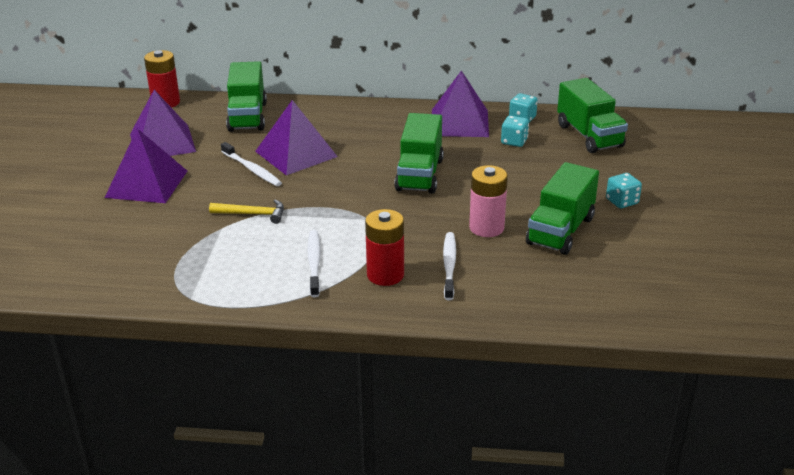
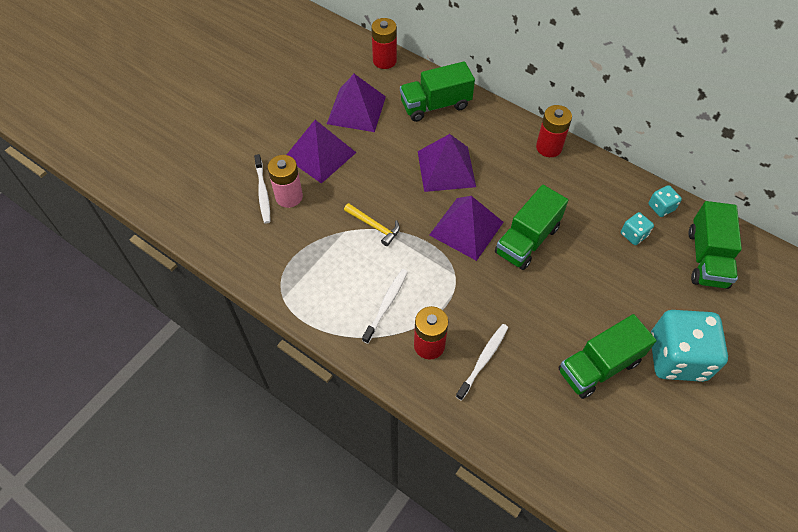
camera: 30 degrees right, 25 degrees up
(247, 116) = (435, 105): green truck -> green truck turned 45 degrees clockwise
(252, 169) = (403, 173): white toothbrush -> white toothbrush (263, 193)
(386, 112) = (549, 147): none -> red battery
(459, 123) = (602, 188): purple pyramid -> purple pyramid (466, 228)
(486, 228) = (540, 331): pink battery -> pink battery (289, 197)
(622, 201) = (677, 357): turquoise dice -> turquoise dice, size x2.27

